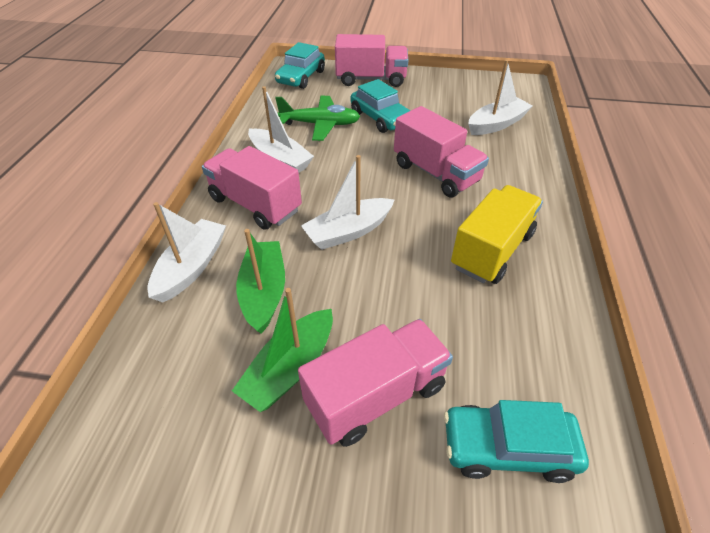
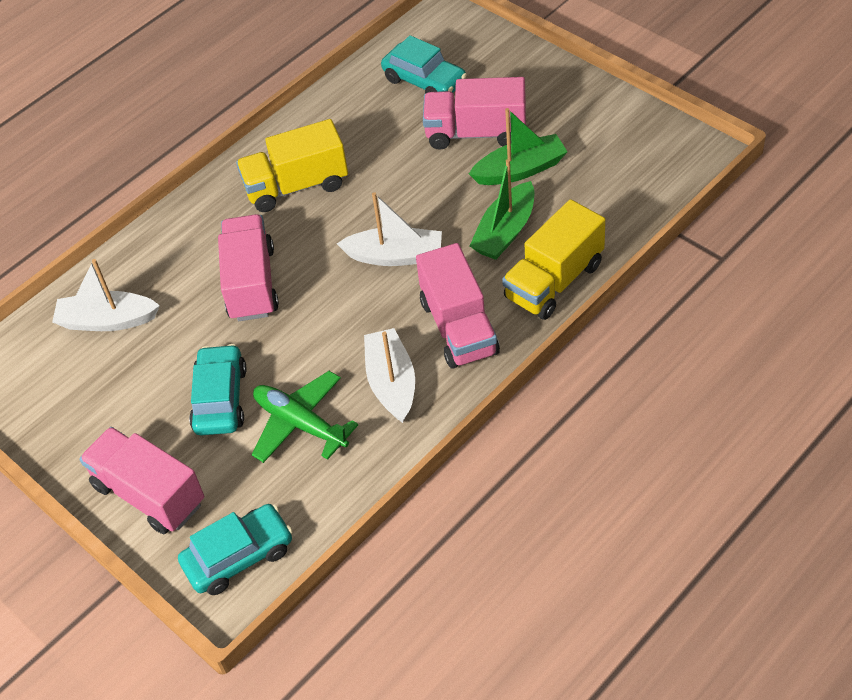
camera: 140 degrees left, 5 degrees up
(191, 267) = (554, 281): white boat -> yellow truck

